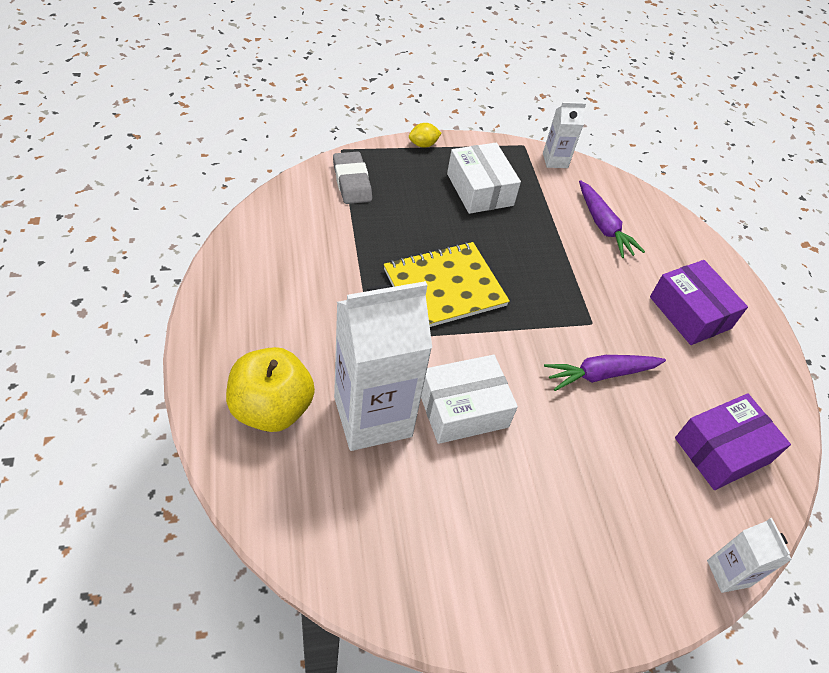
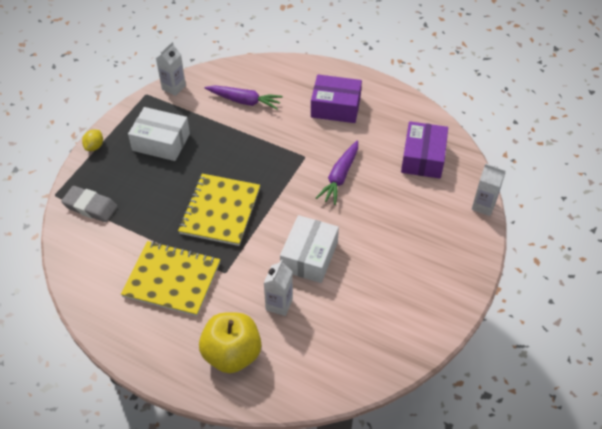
camera: 45 degrees left, 0 degrees up
(322, 297) = (172, 280): none -> yellow notebook
(372, 416) = (279, 304): white carton -> white carton, size x0.47

